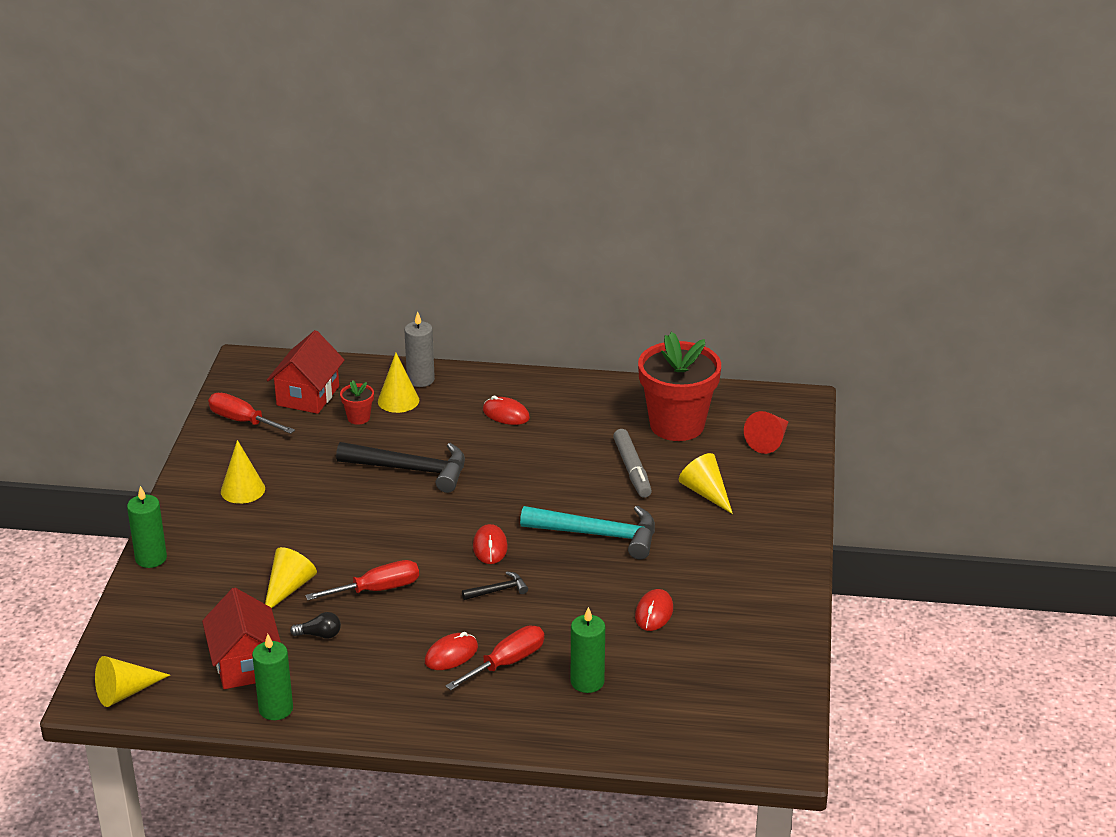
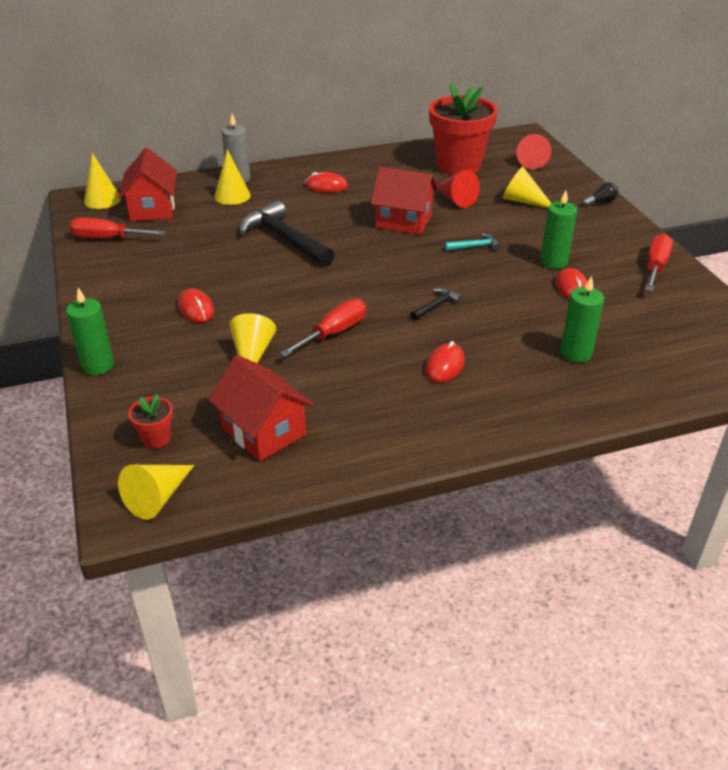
camera: 25 degrees left, 5 degrees up
(243, 490) = (147, 288): yellow cone -> yellow cone (102, 200)
(276, 709) = (326, 463): green candle -> green candle (553, 262)
(319, 635) = (313, 384): black light bulb -> black light bulb (601, 202)
(358, 418) = (209, 214): red flower pot -> red flower pot (156, 439)
(411, 470) = (284, 239): black hammer -> black hammer turned 120 degrees counterclockwise
(490, 547) = (399, 276): red mouse -> red mouse (196, 309)
(507, 663) = (497, 358): red screwdriver -> red screwdriver (655, 267)
(550, 482) = (403, 221): none -> red house
(599, 535) = (475, 246): turquoise hammer -> turquoise hammer, size x0.46
(632, 469) = (455, 199): grey marker -> red cone

